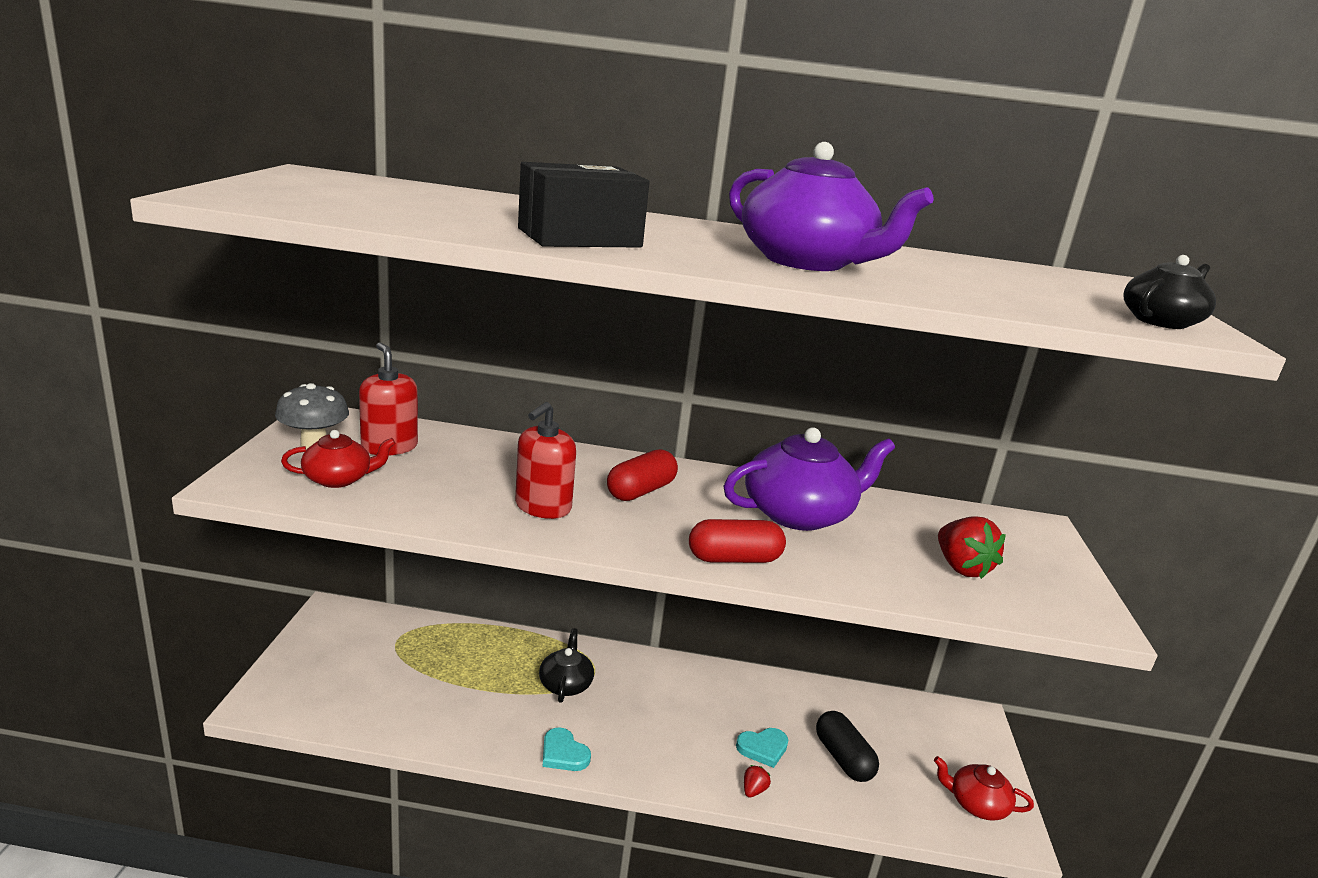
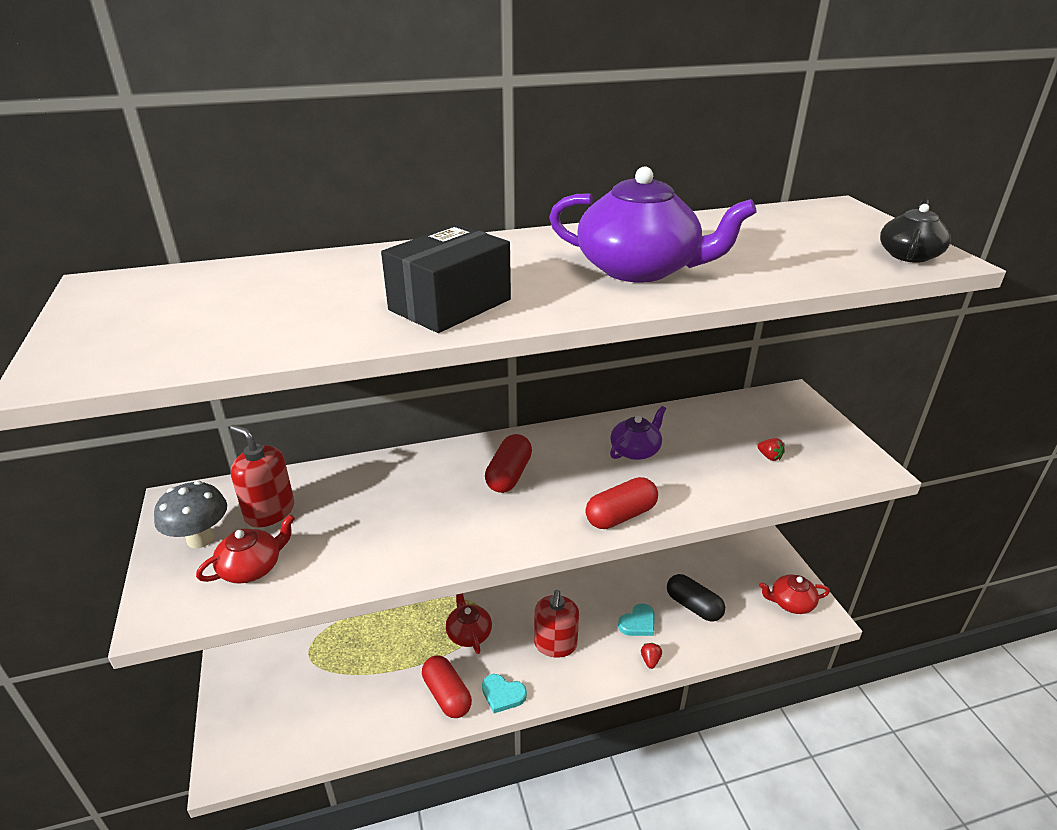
camera: 20 degrees left, 10 degrees up
(505, 730) = (447, 695): none -> red capsule
(543, 507) = (446, 525): red soap dispenser -> red soap dispenser (555, 644)
(565, 684) = (469, 633): black teapot -> red teapot
(799, 514) = (635, 450): purple teapot -> purple teapot, size x0.54
(961, 568) = (769, 457): red strawberry -> red strawberry, size x0.49

